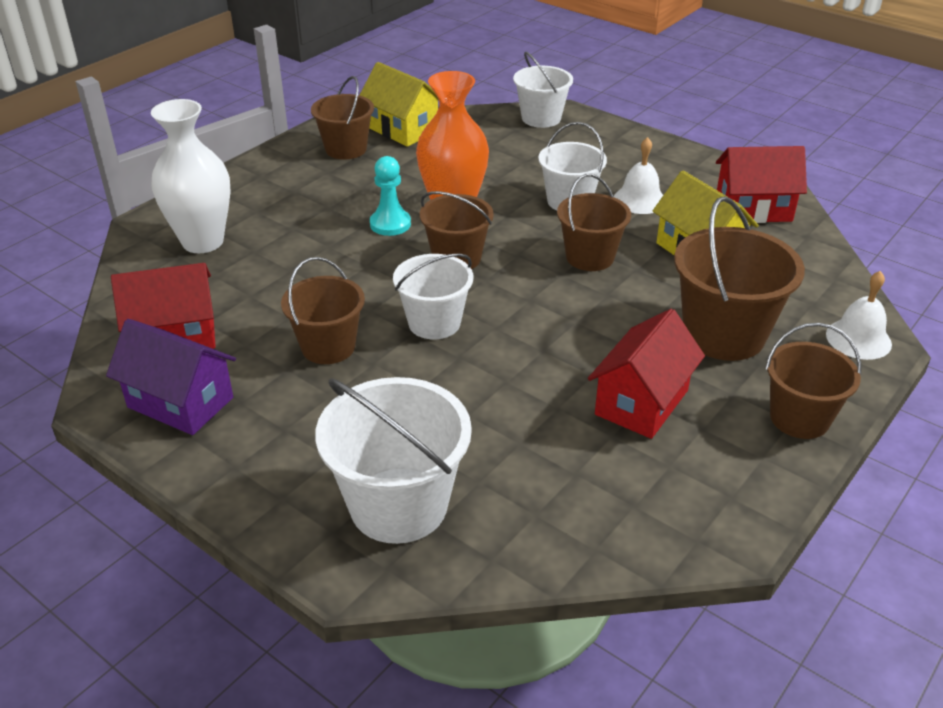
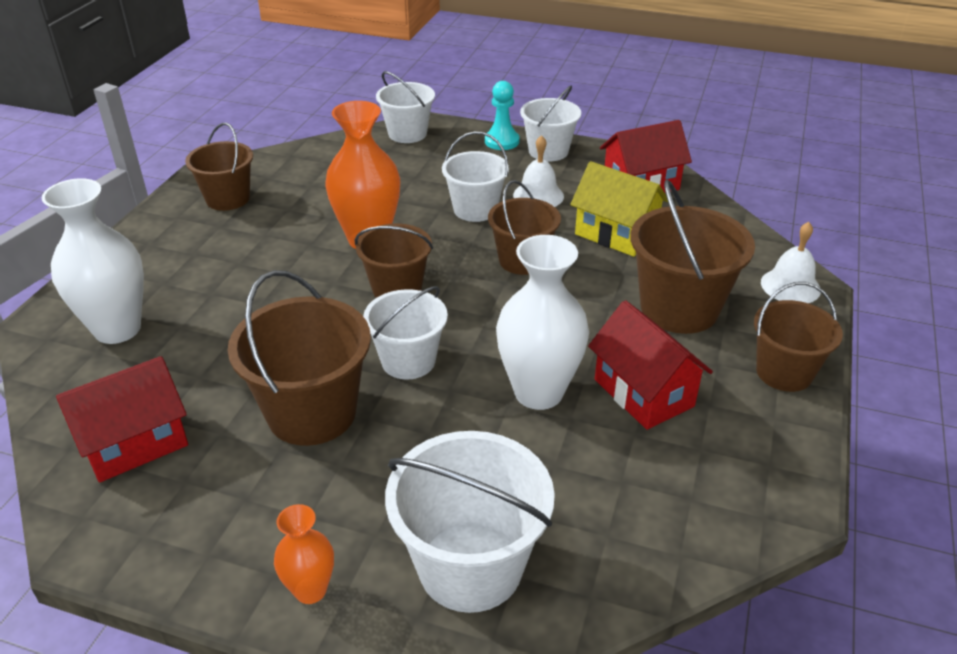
camera: 20 degrees left, 0 degrees up
(180, 402) = (177, 518): purple house -> none
(257, 486) = (310, 590): none -> orange vase
(328, 347) = (312, 413): brown bucket -> brown bucket, size x1.53
(390, 224) = (312, 267): turquoise pawn -> turquoise pawn (502, 141)
(402, 129) = (276, 168): yellow house -> none
(539, 378) = (538, 392): none -> white vase
(641, 402) = (643, 393): red house -> red house turned 45 degrees counterclockwise
(674, 159) = (548, 151): none -> white bucket

